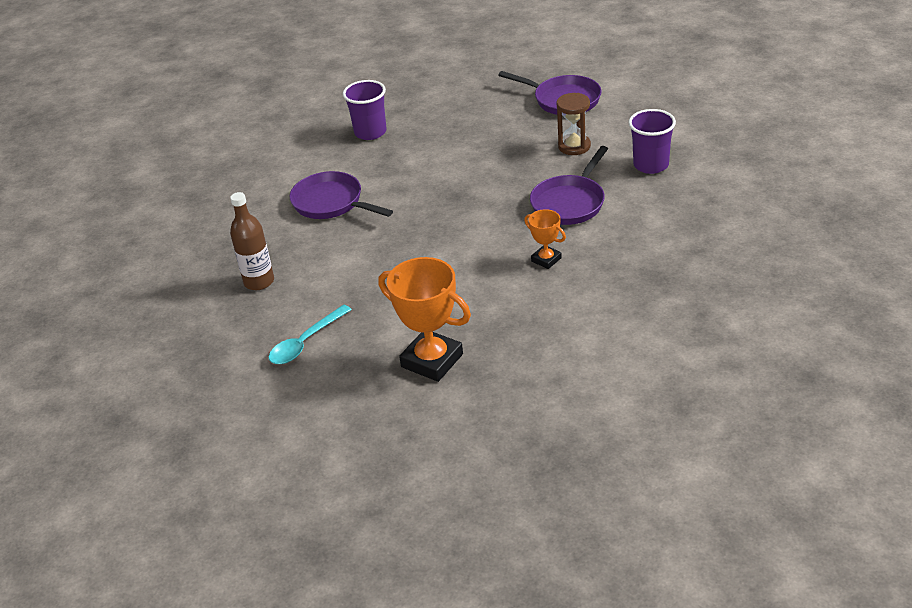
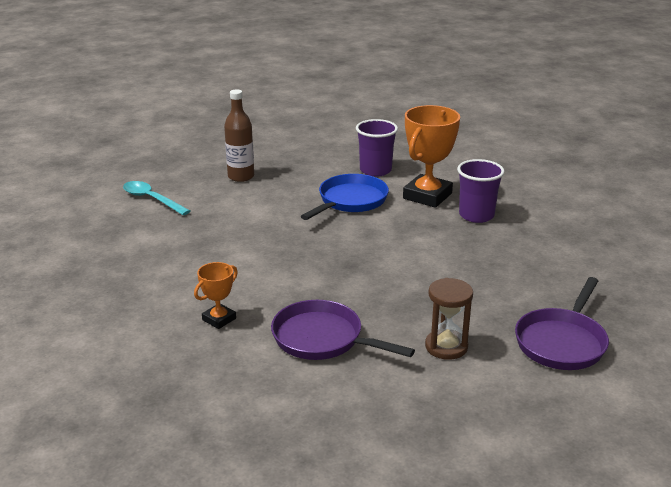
camera: 85 degrees right, 10 degrees down
(331, 203) = (350, 201): purple pan -> blue pan
(432, 360) = (95, 255): orange trophy -> orange trophy (427, 196)
(651, 165) = (397, 409): purple cup -> purple cup (375, 170)

